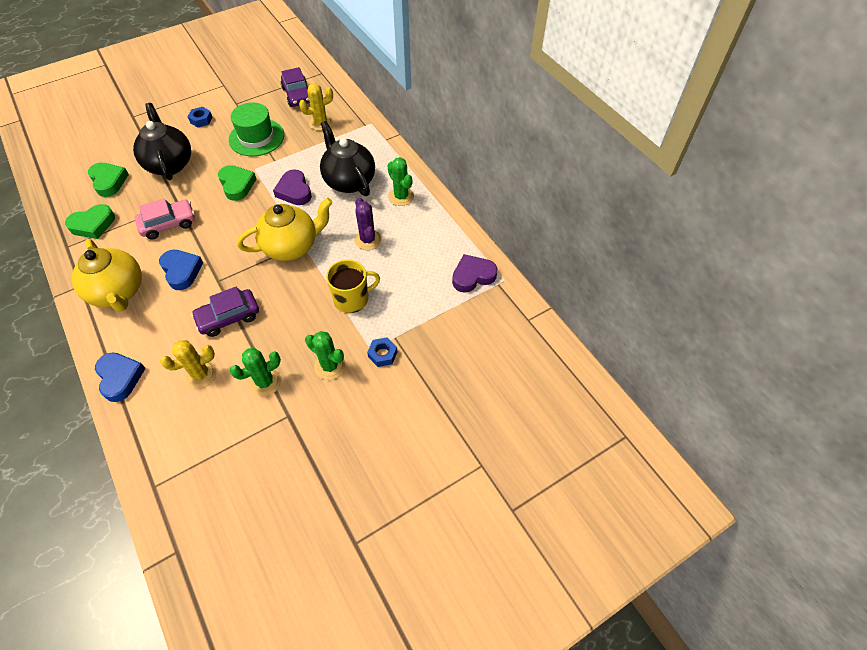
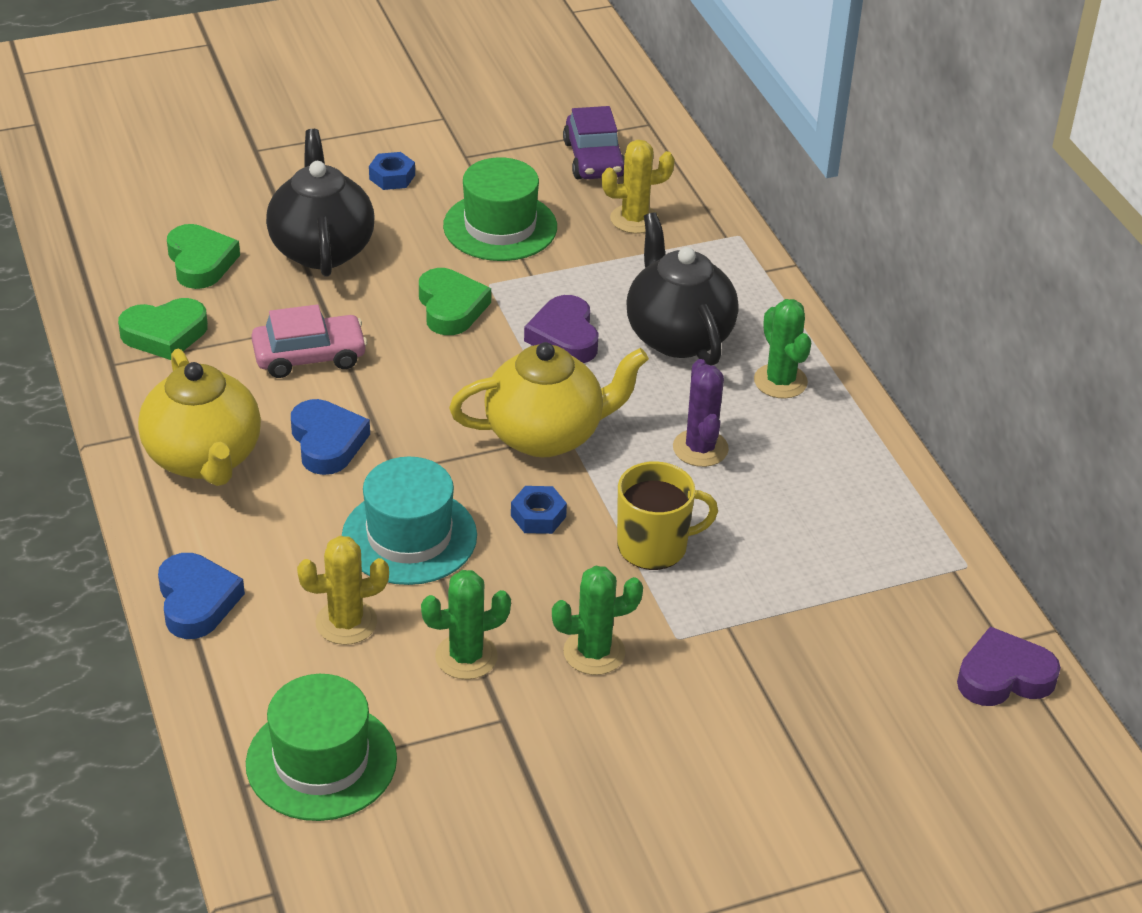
camera: 10 degrees right, 15 degrees down
(194, 462) = (321, 761): none -> green hat
(228, 317) = (409, 536): purple car -> turquoise hat
(330, 366) = (594, 652): green cactus -> green cactus turned 60 degrees counterclockwise
(382, 354) = (700, 651): blue nut -> blue nut (538, 516)
(473, 276) = (904, 547): purple heart -> purple heart (1004, 676)

